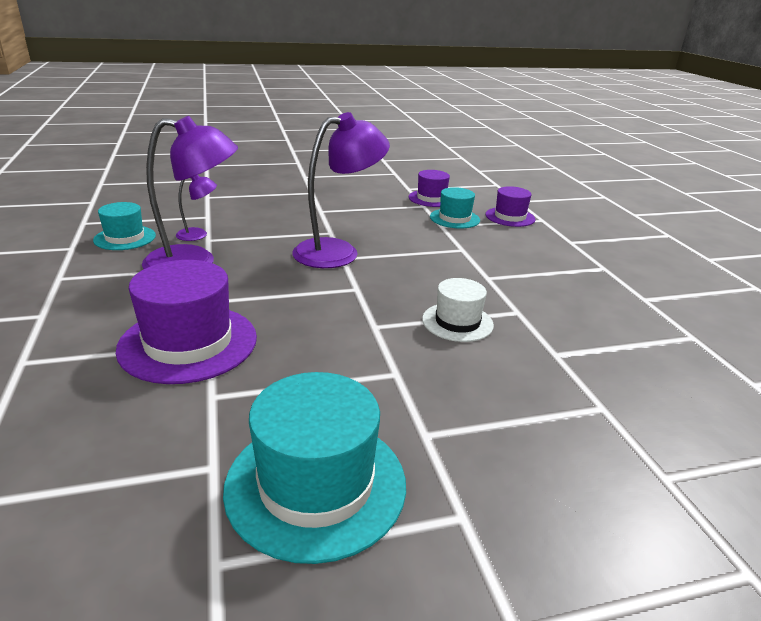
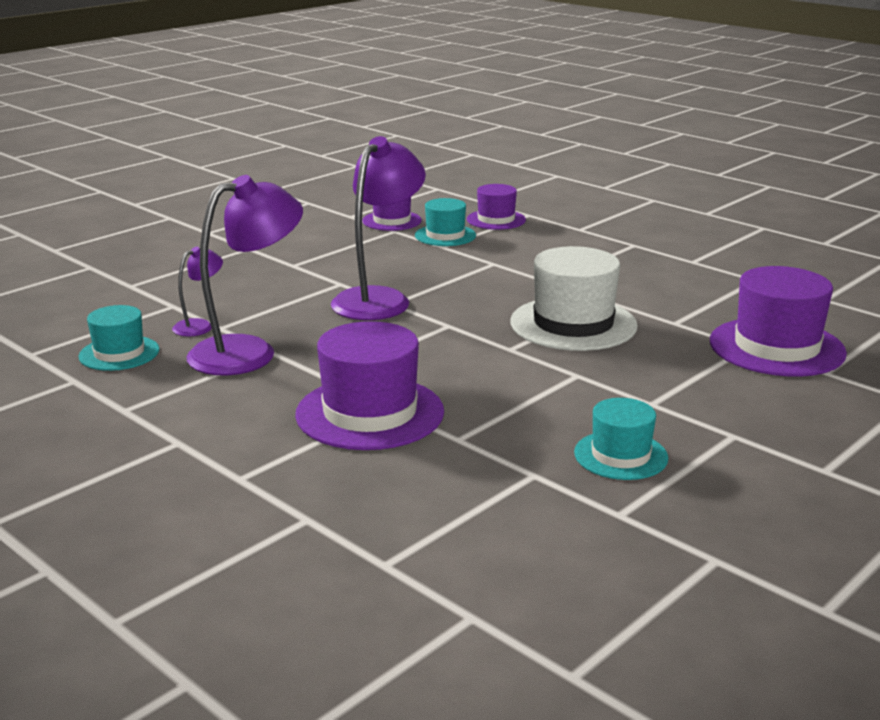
camera: 30 degrees left, 5 degrees down
(316, 484) = (620, 455): turquoise hat -> turquoise hat, size x0.59
(457, 322) = (573, 324): white hat -> white hat, size x1.70
(636, 422) = (776, 347): none -> purple hat

